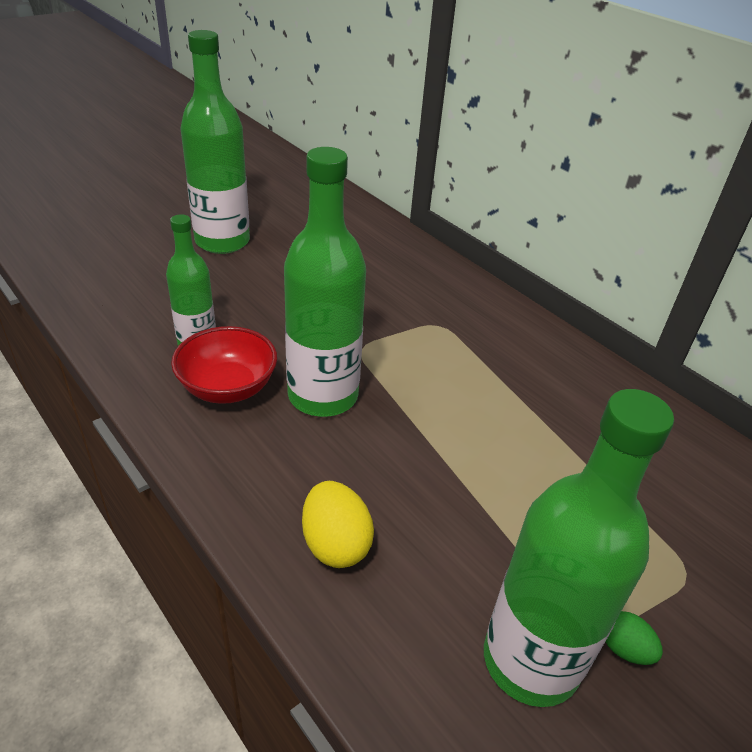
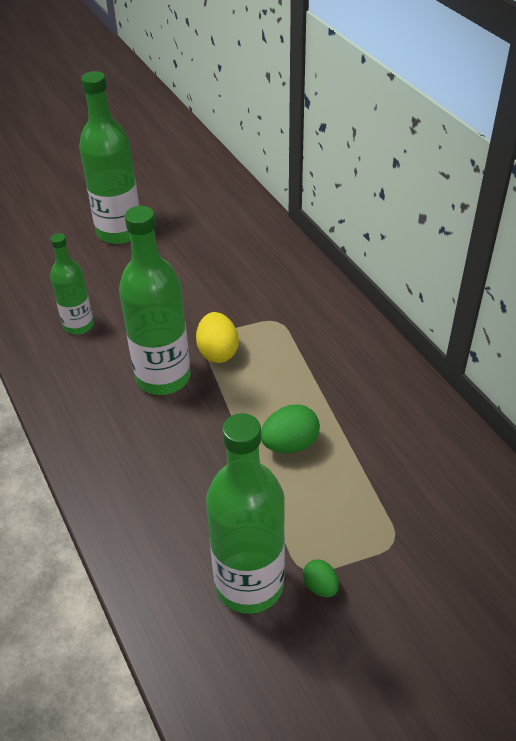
camera: 15 degrees right, 5 degrees up
(228, 387) = (93, 365): red bowl -> none
(335, 544) = (139, 491): yellow egg -> yellow egg (218, 352)
(509, 463) = (290, 444): none -> green egg

